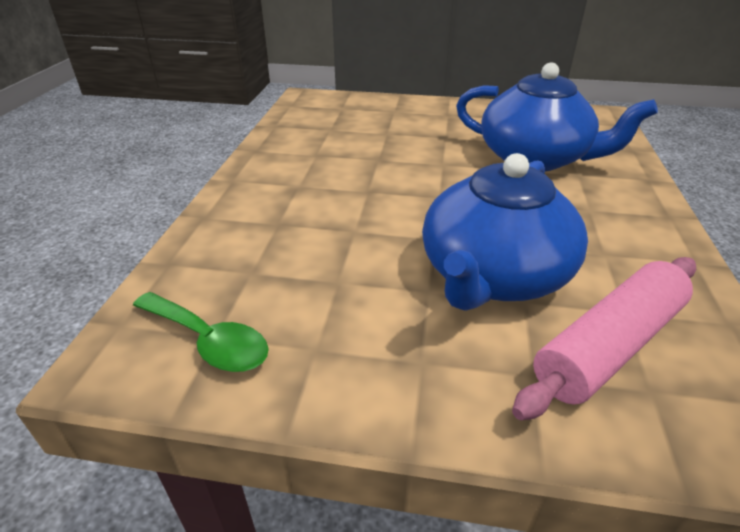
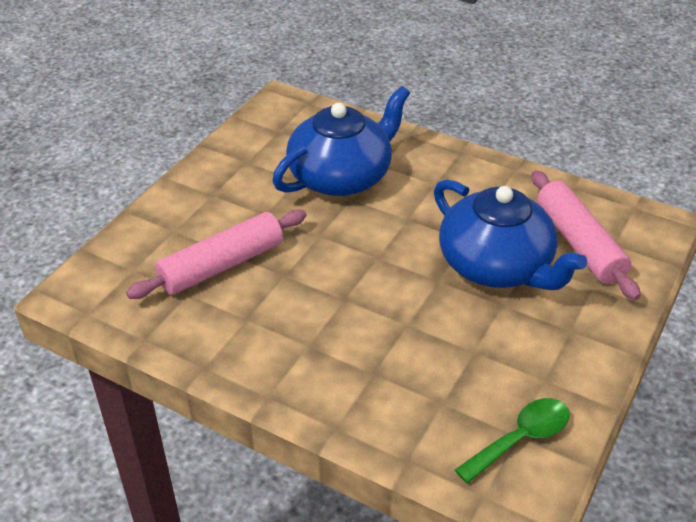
camera: 70 degrees left, 5 degrees up
(369, 134) = (222, 265): none -> pink rolling pin

